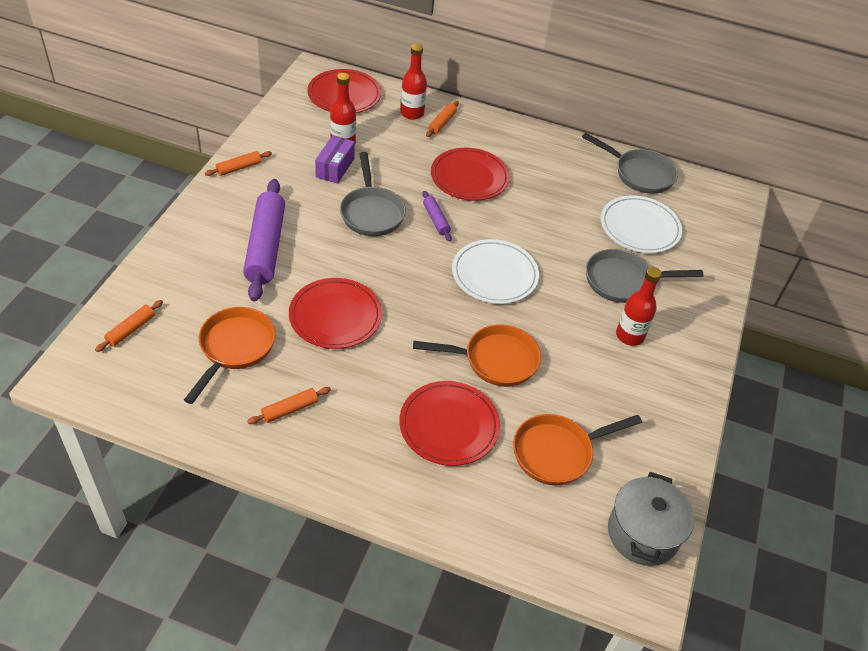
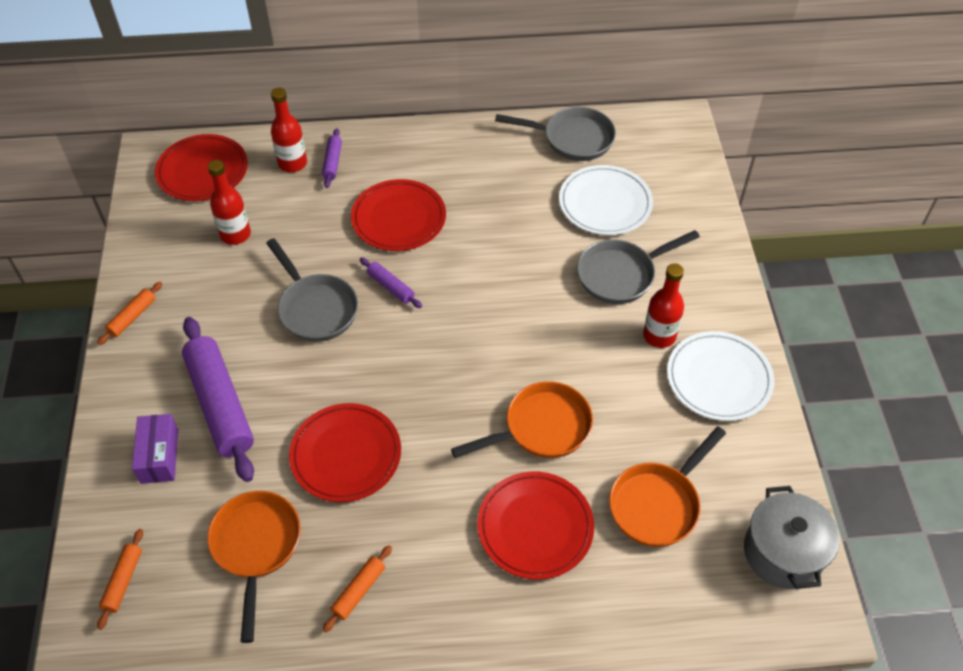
camera: 20 degrees left, 5 degrees up
(335, 167) = (244, 269): purple box -> purple box (159, 456)
(442, 123) = (332, 162): orange rolling pin -> purple rolling pin
(494, 274) = (488, 326): white plate -> white plate (719, 379)

